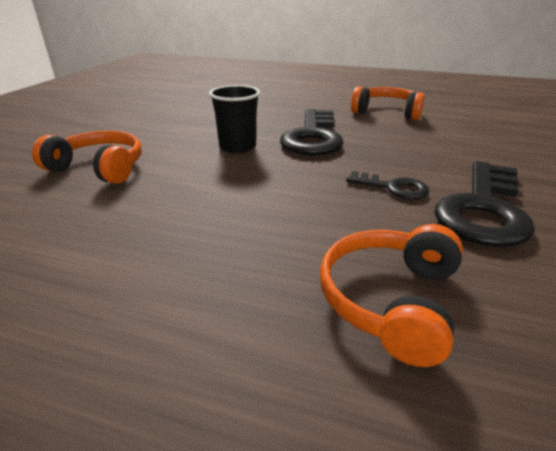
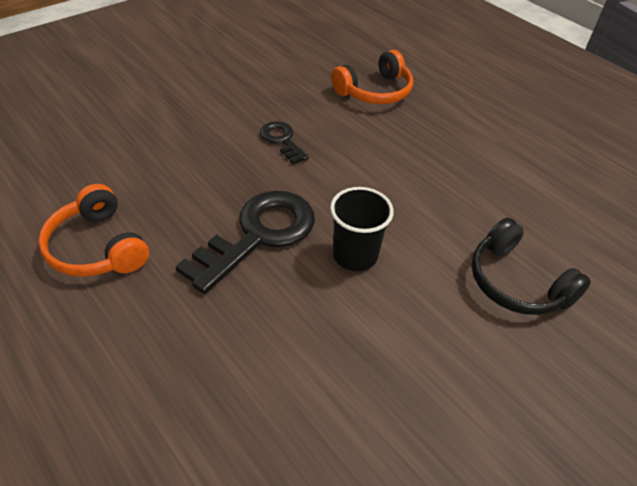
camera: 150 degrees left, 15 degrees up
(99, 168) = (517, 282): orange headphones -> black headphones
(483, 209) = (255, 103): black key -> none

